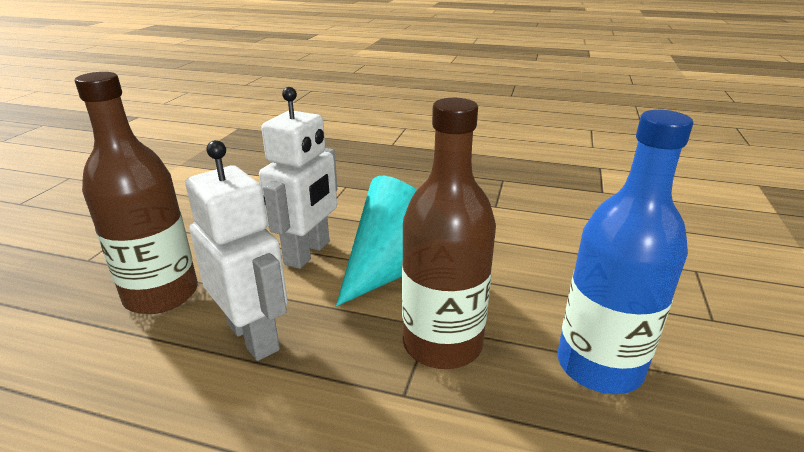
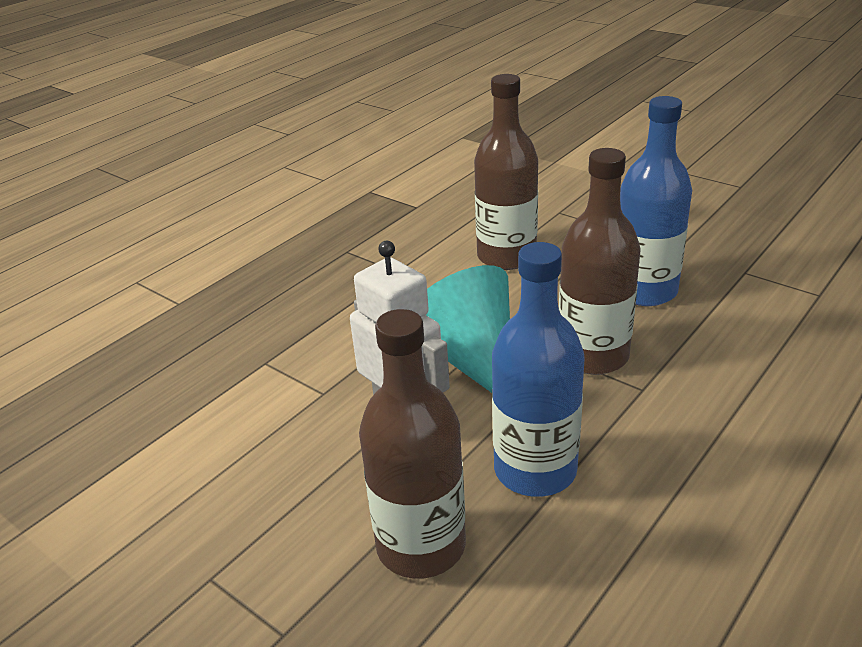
camera: 65 degrees left, 5 degrees up
(254, 337) = (535, 470): white robot -> blue bottle
(571, 254) = (506, 256): none -> brown bottle

